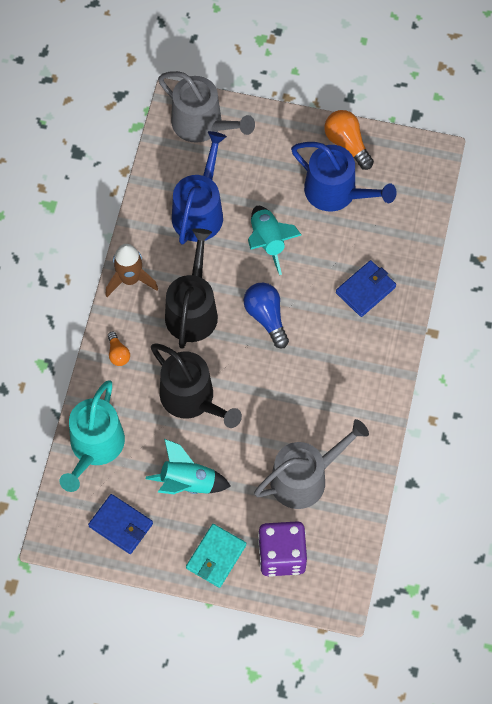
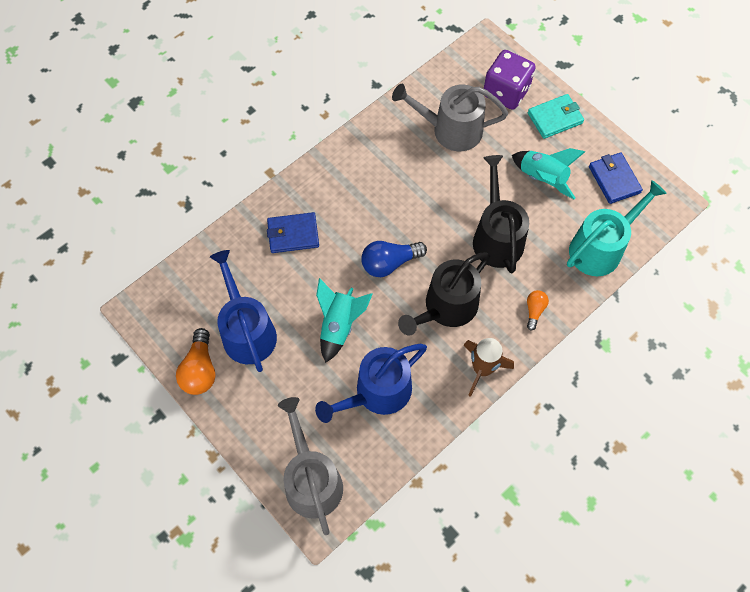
camera: 145 degrees left, 0 degrees up
(266, 317) = (389, 263): blue light bulb -> blue light bulb turned 60 degrees clockwise

